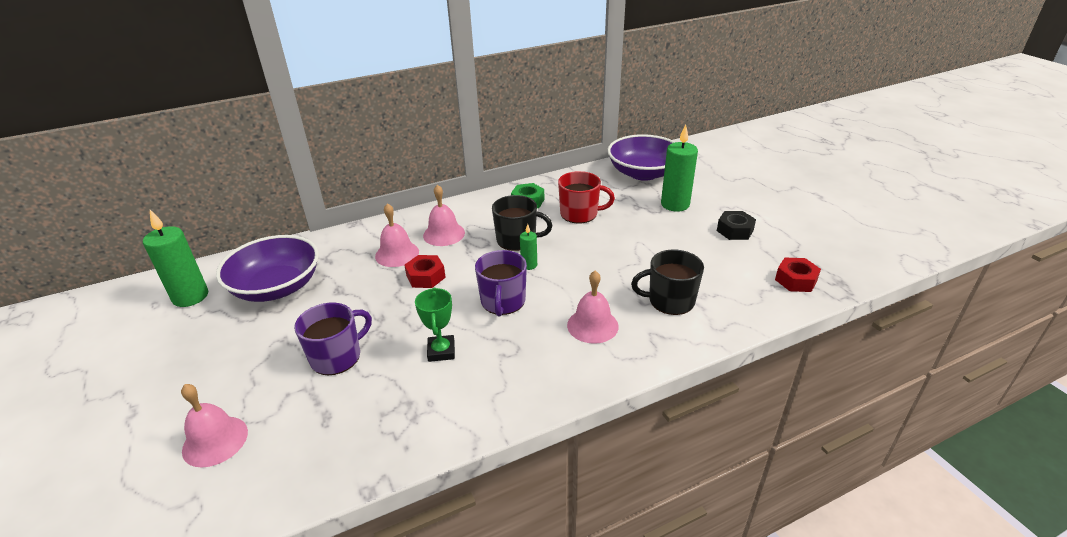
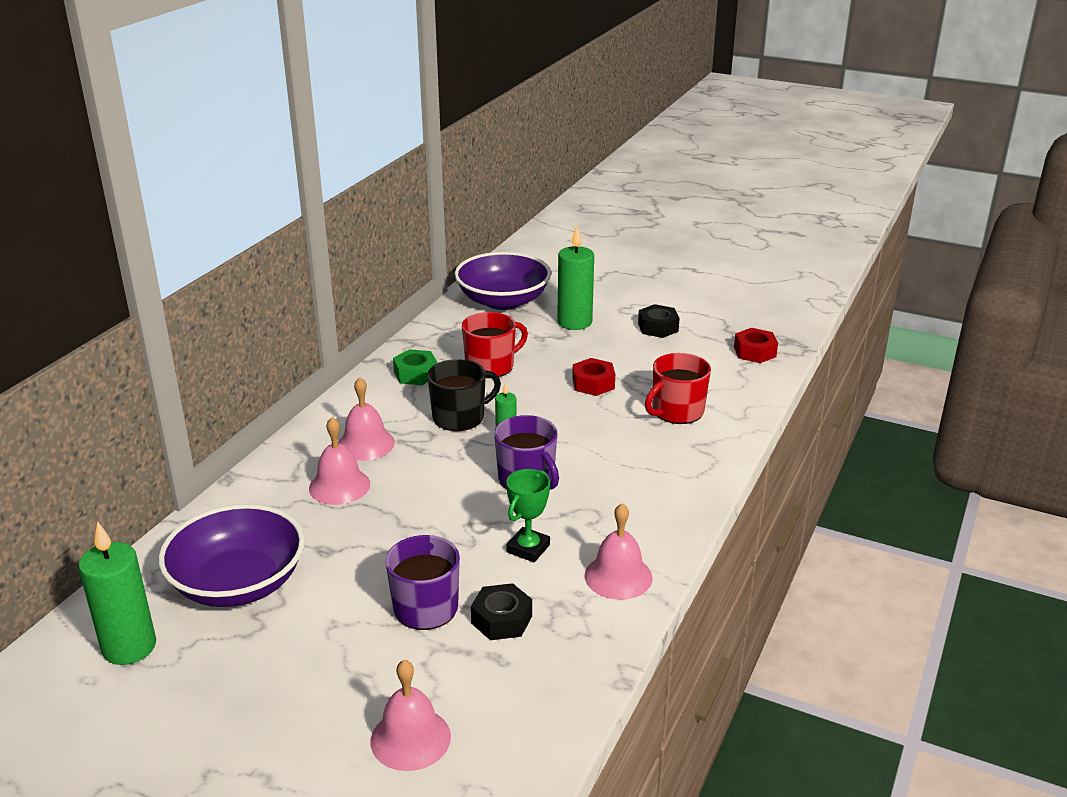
camera: 40 degrees left, 5 degrees down
(362, 392) = (501, 620): none -> black nut
(426, 277) = (410, 493): red nut -> red nut (593, 383)
(441, 351) = (528, 548): green trophy -> green trophy turned 75 degrees clockwise
(592, 325) = (637, 461): pink bell -> pink bell (618, 576)
(670, 300) = (677, 411): black mug -> red mug

